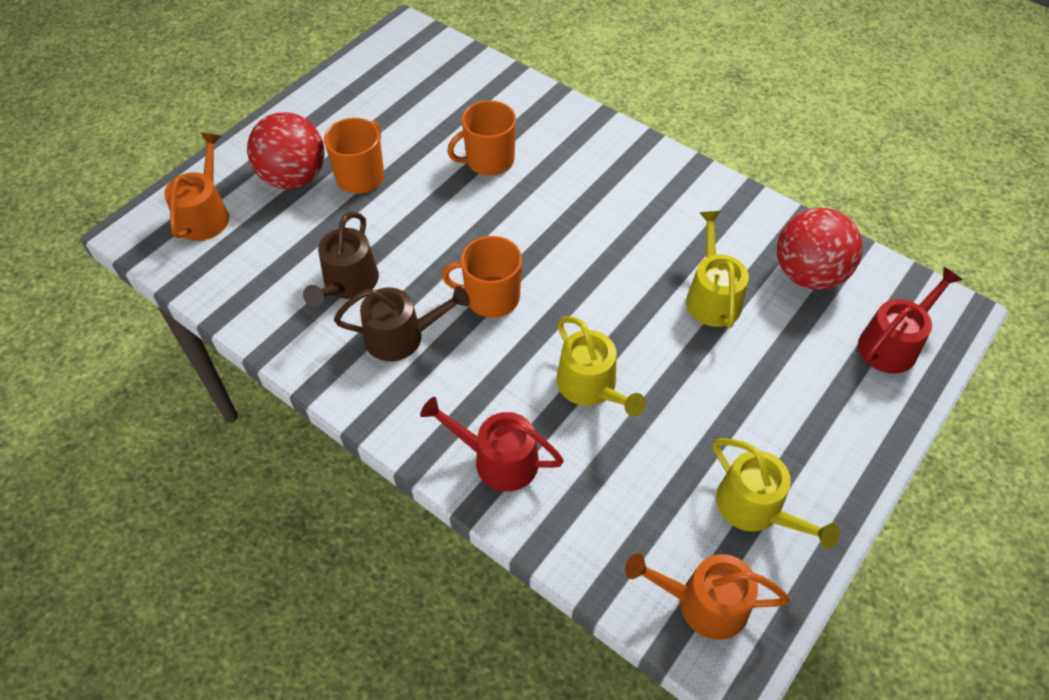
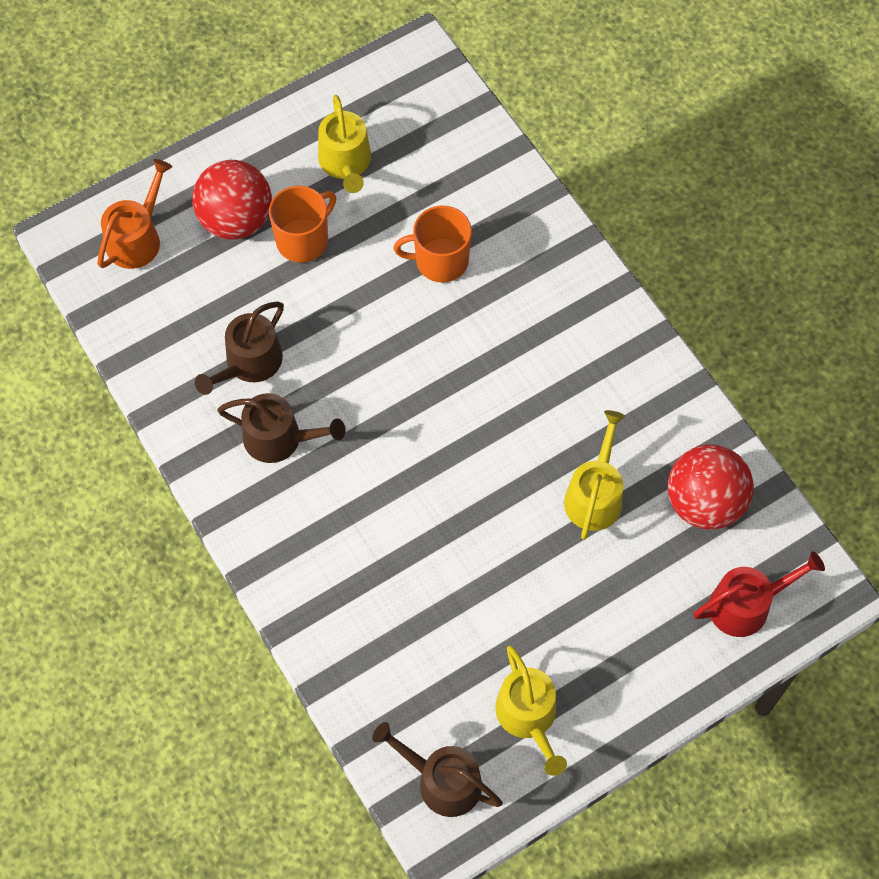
camera: 20 degrees right, 10 degrees up
(491, 297) = (379, 424): orange mug -> none
(498, 459) = (321, 592): red watering can -> none
(591, 386) = (434, 550): yellow watering can -> yellow watering can (346, 163)
(704, 603) = (442, 781): orange watering can -> brown watering can

